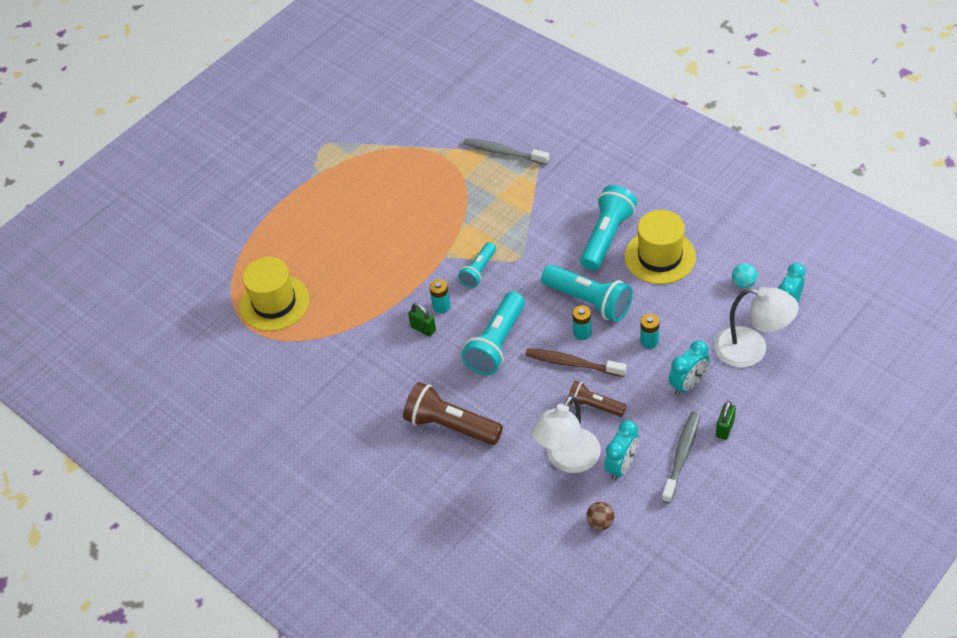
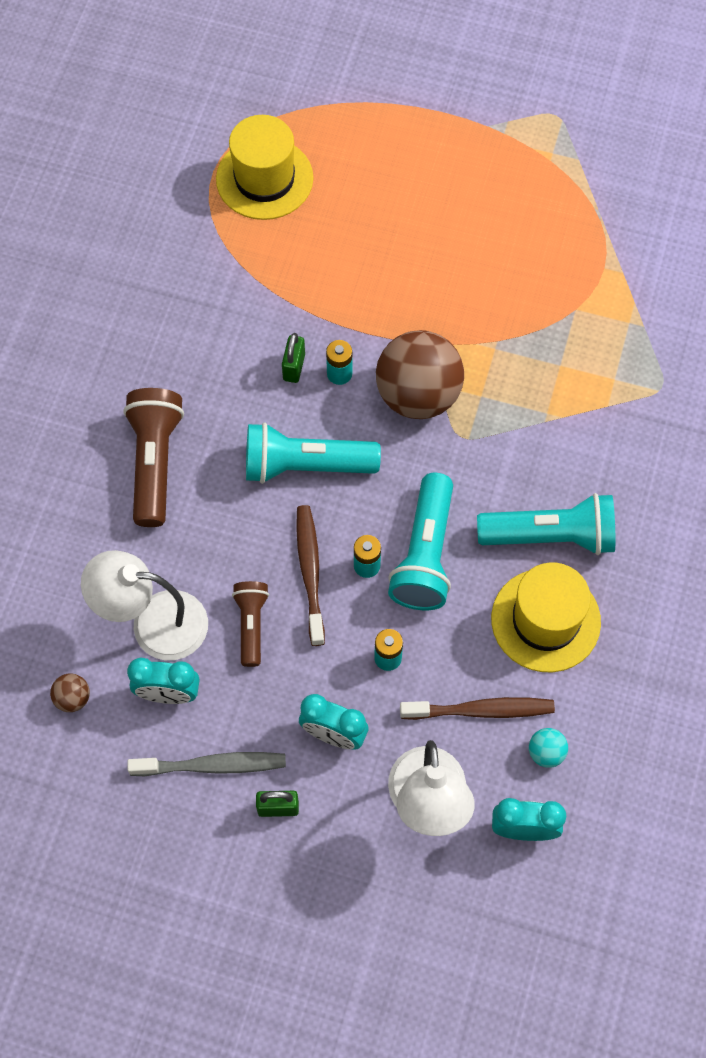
camera: 60 degrees right, 15 degrees up
(479, 271) = (418, 395): turquoise flashlight -> brown ball
(504, 152) = (647, 342): grey toothbrush -> none
(703, 306) = (480, 710): none -> brown toothbrush

